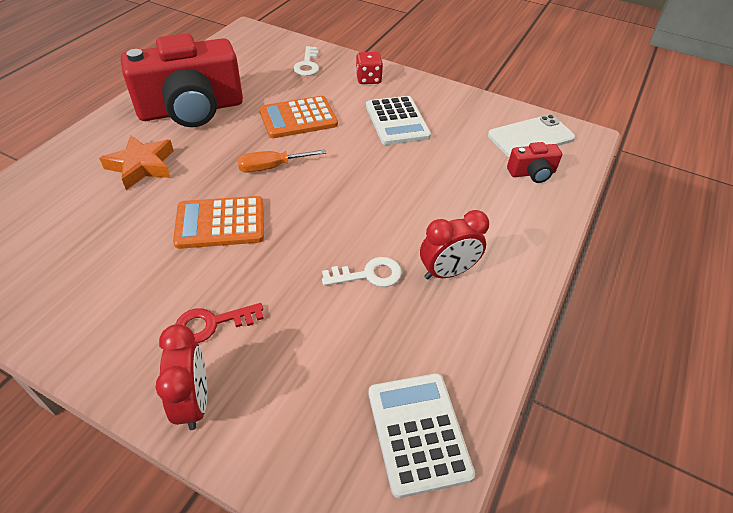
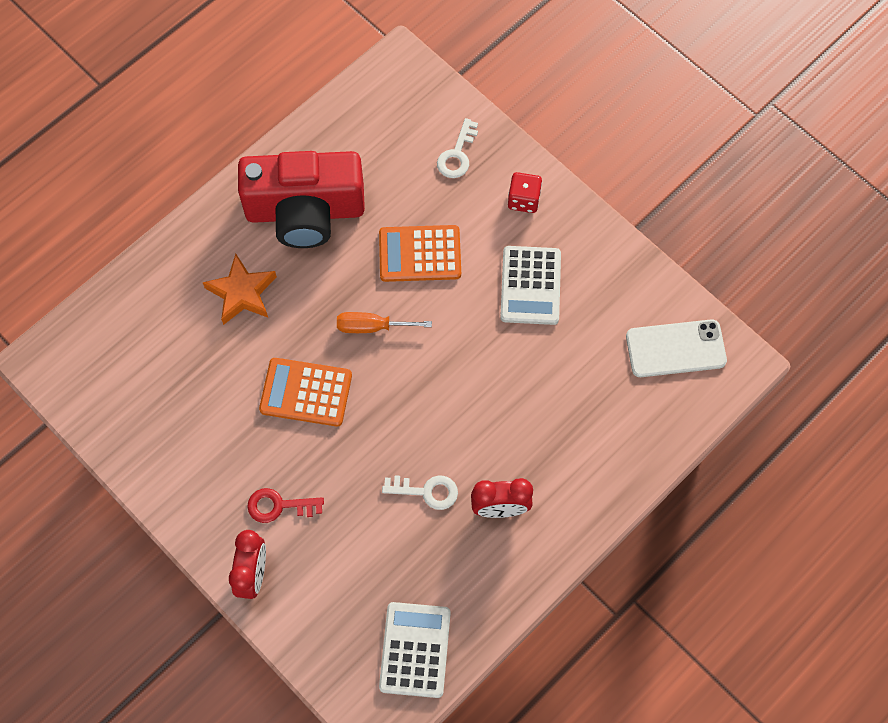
camera: 20 degrees right, 20 degrees up
(532, 173) = (647, 405): red camera -> none

